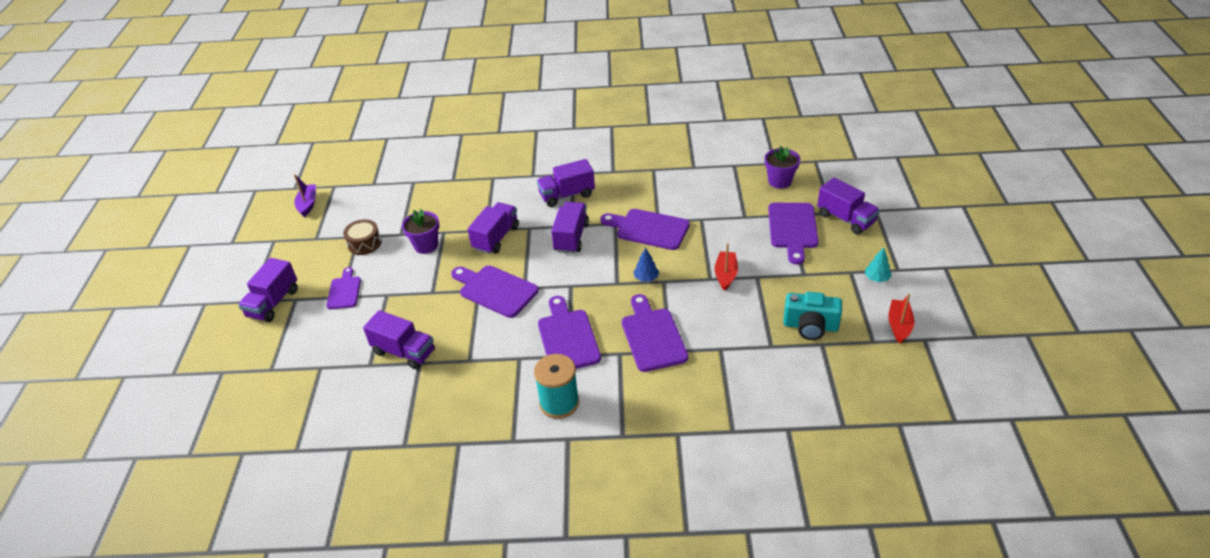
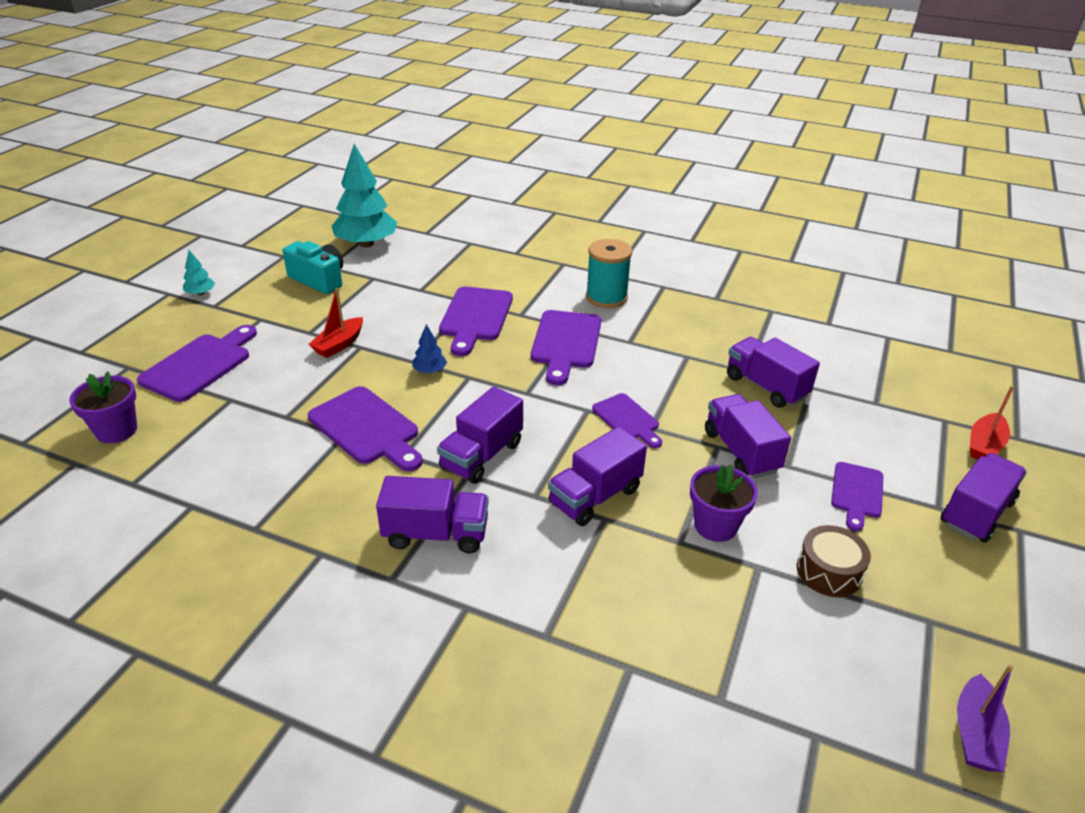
camera: 160 degrees left, 5 degrees down
(495, 290) = (627, 419): purple cutting board -> purple cutting board, size x0.62
(824, 387) = (366, 244): none -> turquoise tree
(846, 219) = (127, 354): purple truck -> purple truck (740, 451)
(899, 325) = (245, 258): red boat -> red boat (984, 445)

